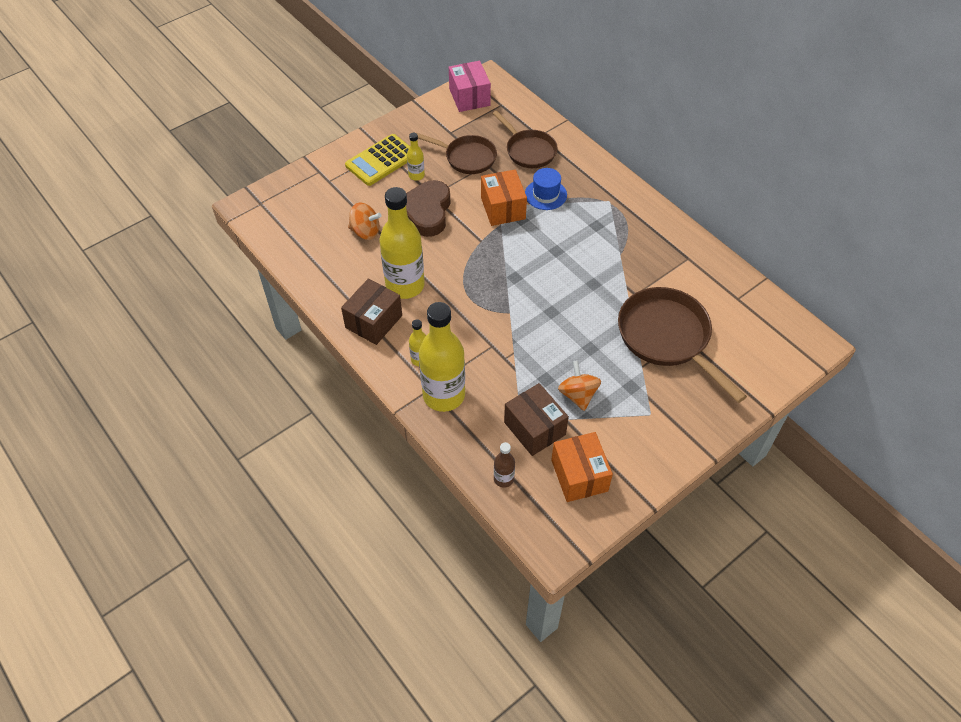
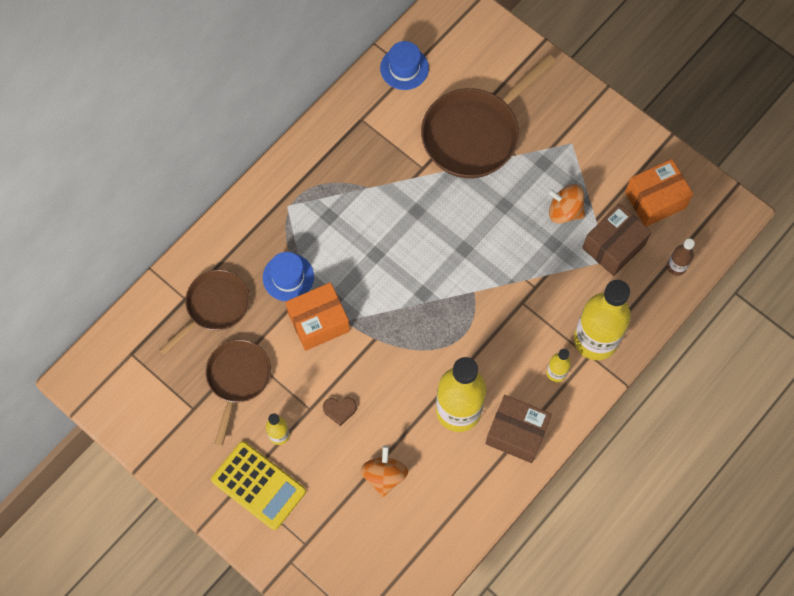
camera: 100 degrees left, 15 degrees up
(426, 212) = (339, 410): brown heart -> brown heart, size x0.42
(469, 97) = (121, 396): pink box -> none
(578, 395) = (564, 211): orange spinning top -> orange spinning top turned 45 degrees clockwise
(740, 295) = (404, 68): none -> blue hat

